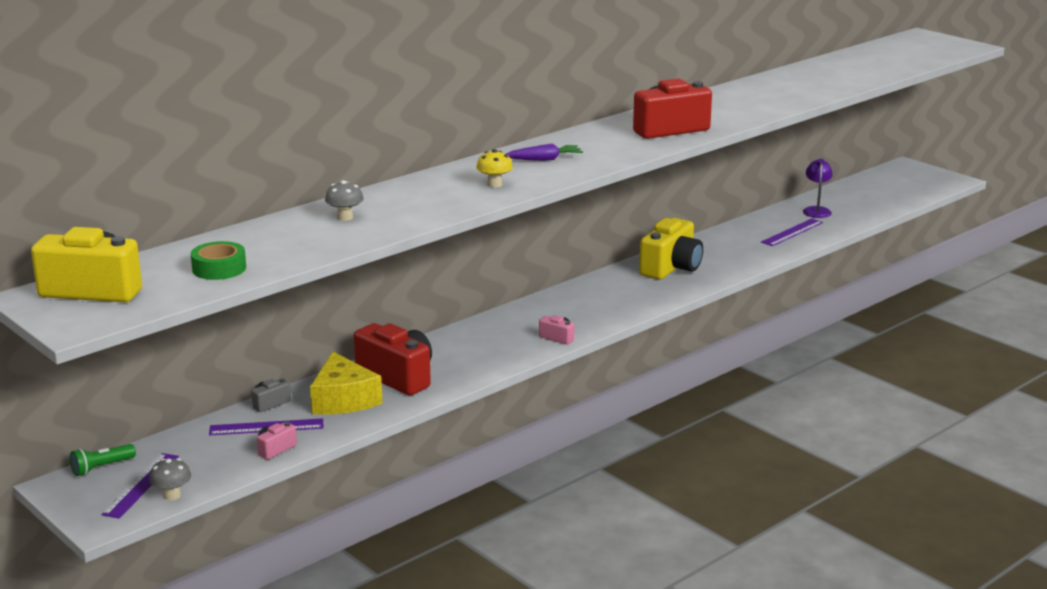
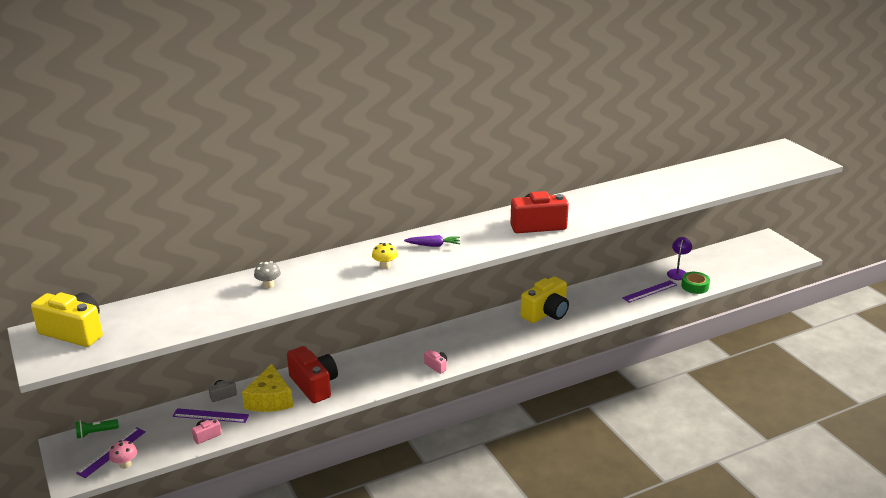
camera: 15 degrees right, 5 degrees up
(172, 495) = (125, 464): grey mushroom -> pink mushroom
(219, 268) = (161, 323): green tape -> green tape (695, 286)

